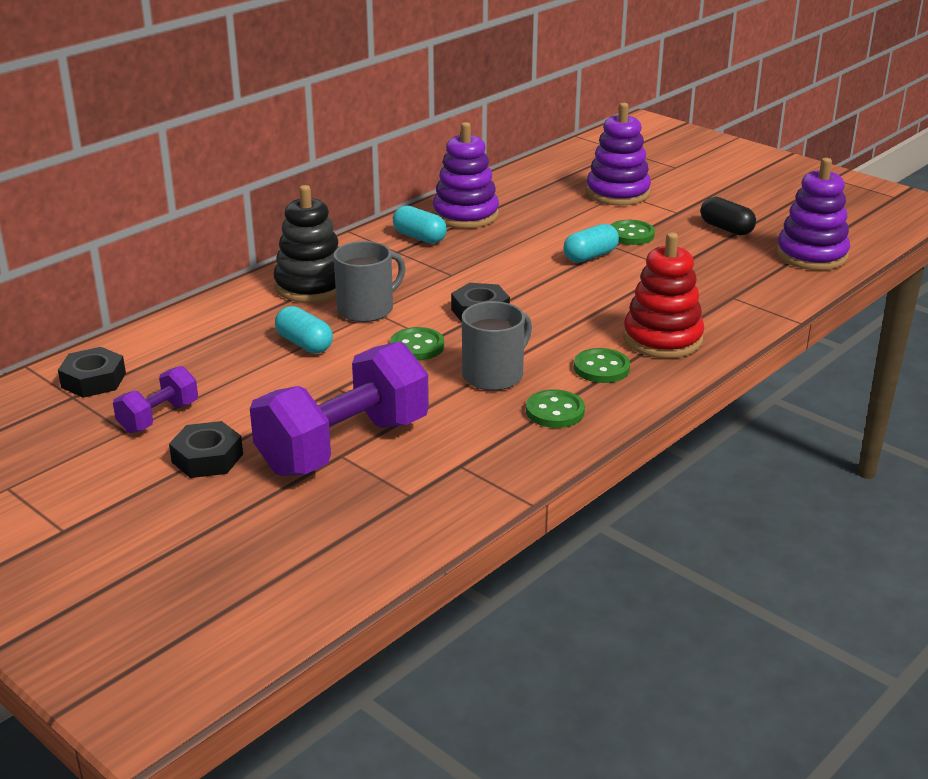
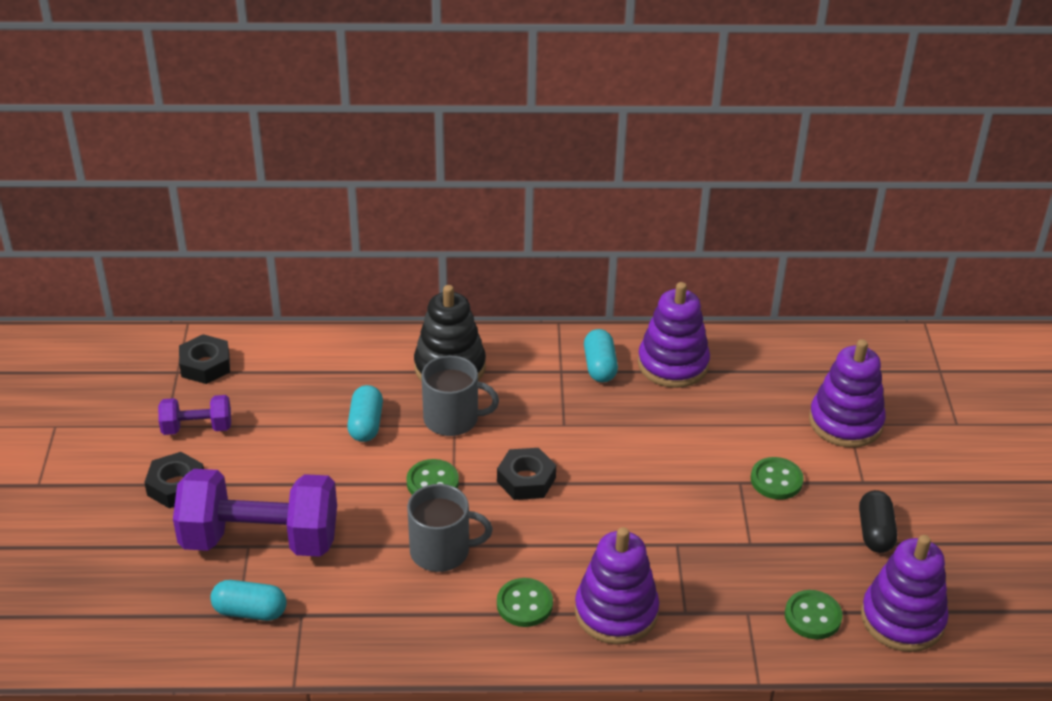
camera: 45 degrees right, 10 degrees up
(555, 411) = (429, 618): green button -> green button (812, 616)
(590, 256) = (701, 481): turquoise capsule -> turquoise capsule (250, 611)
(662, 339) = (616, 612): red stacking toy -> purple stacking toy

